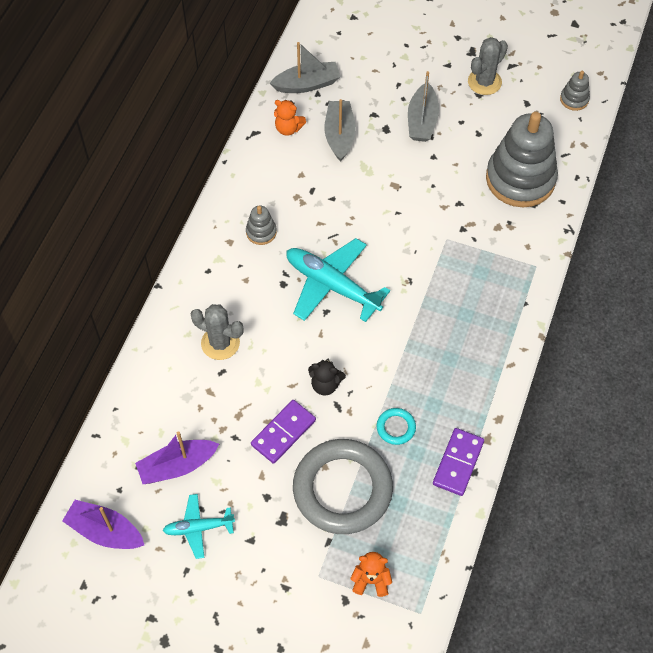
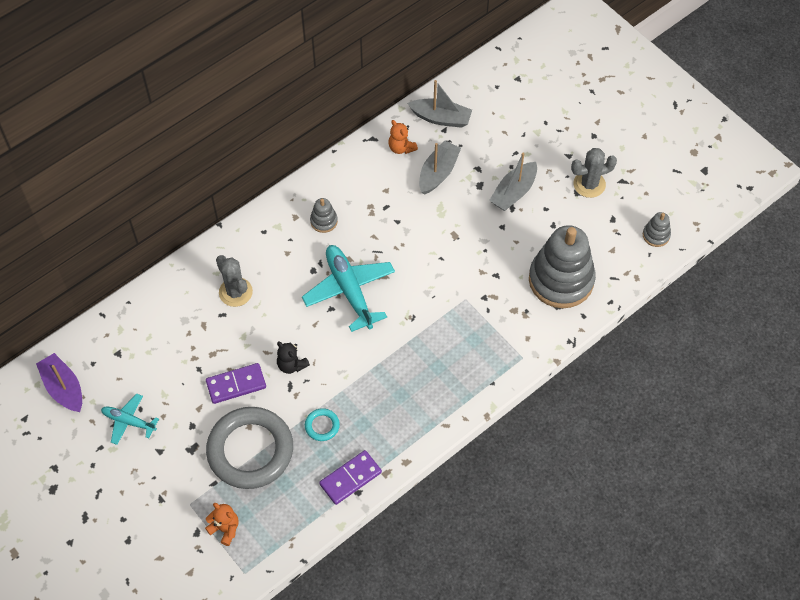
camera: 30 degrees right, 0 degrees up
(177, 466) = (144, 368): purple boat -> none

